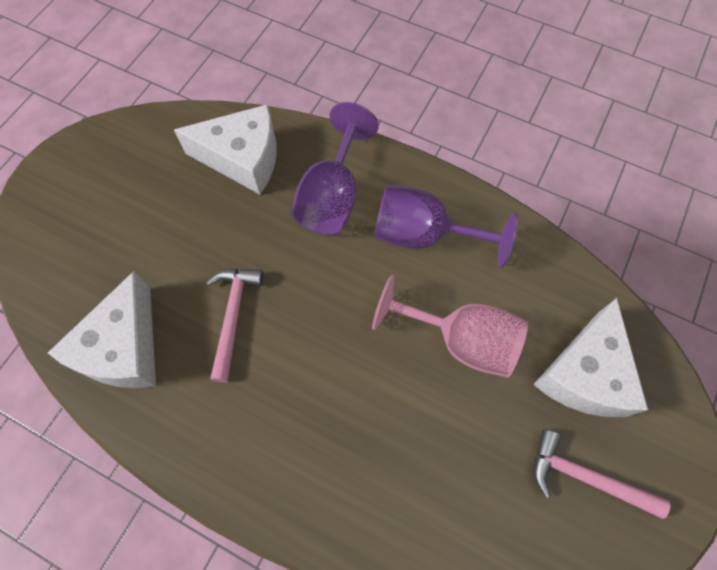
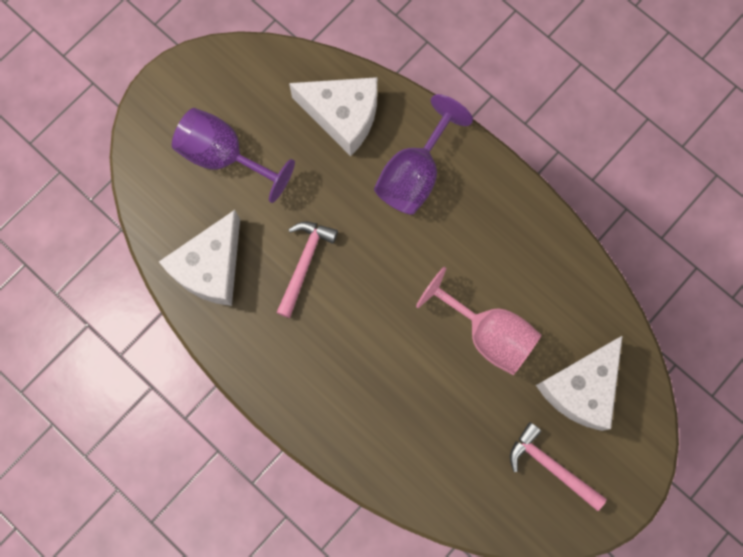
camera: 15 degrees right, 10 degrees up
(423, 235) = (485, 232): purple goblet -> purple goblet (224, 156)

